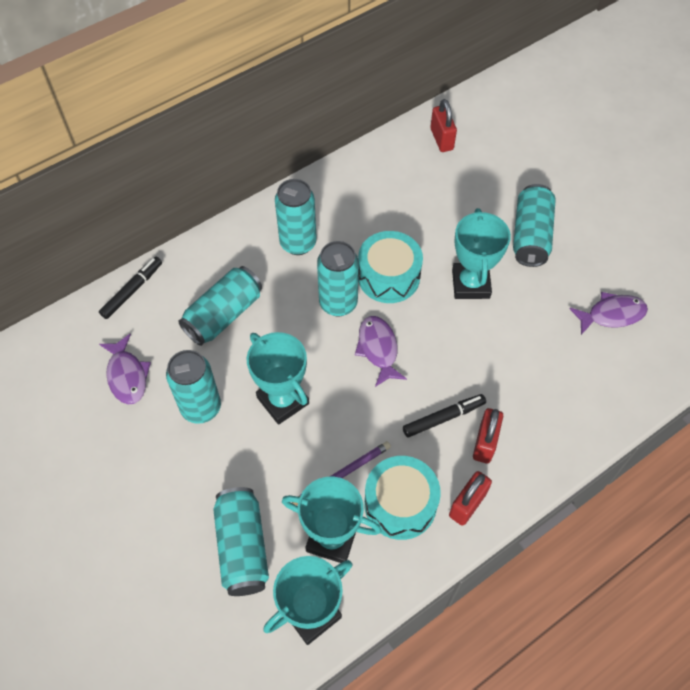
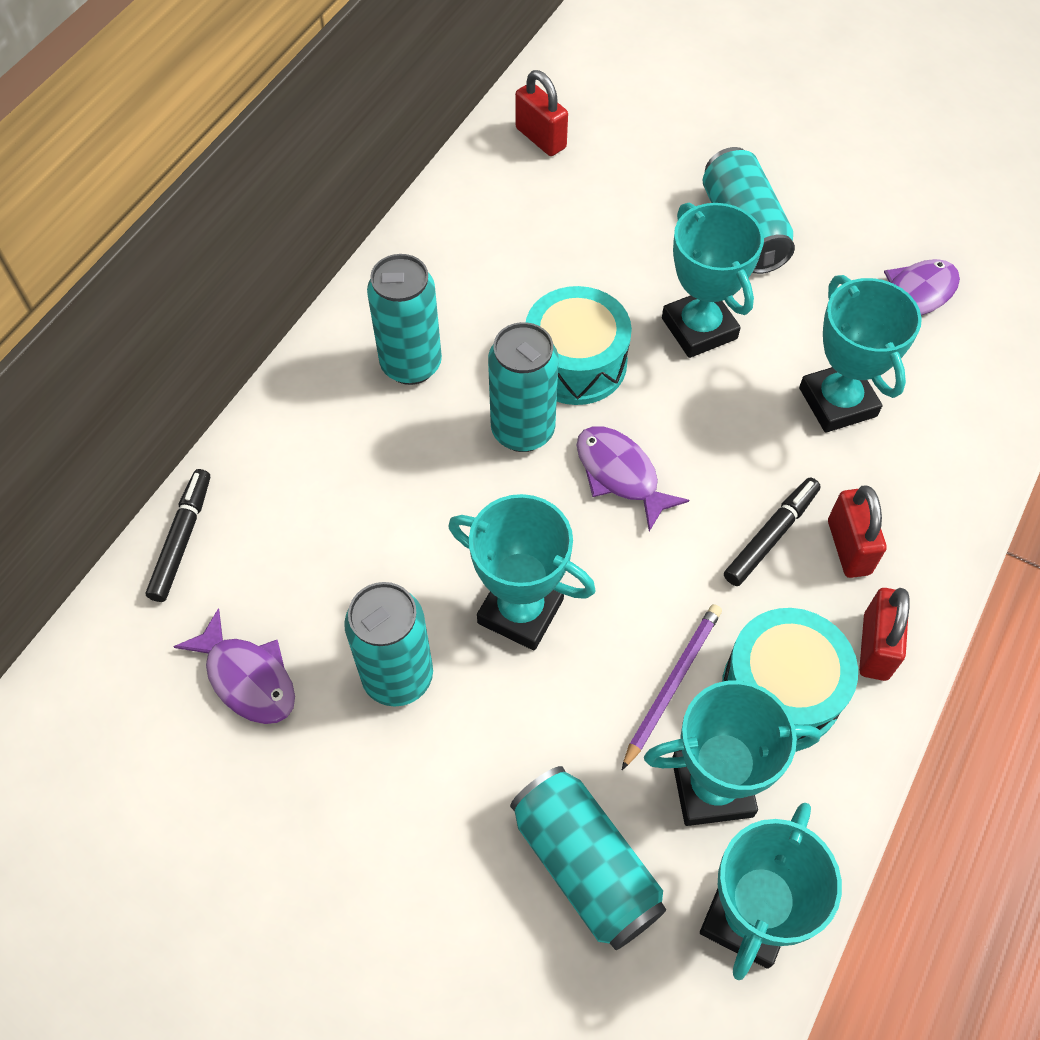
camera: 25 degrees left, 0 degrees up
(223, 315) = (354, 518): turquoise can -> none
(528, 358) = (837, 402): none -> turquoise trophy

